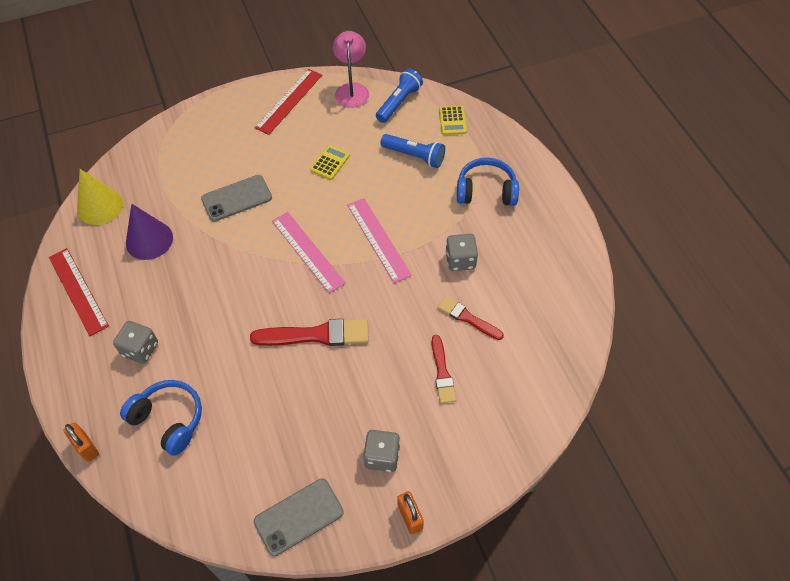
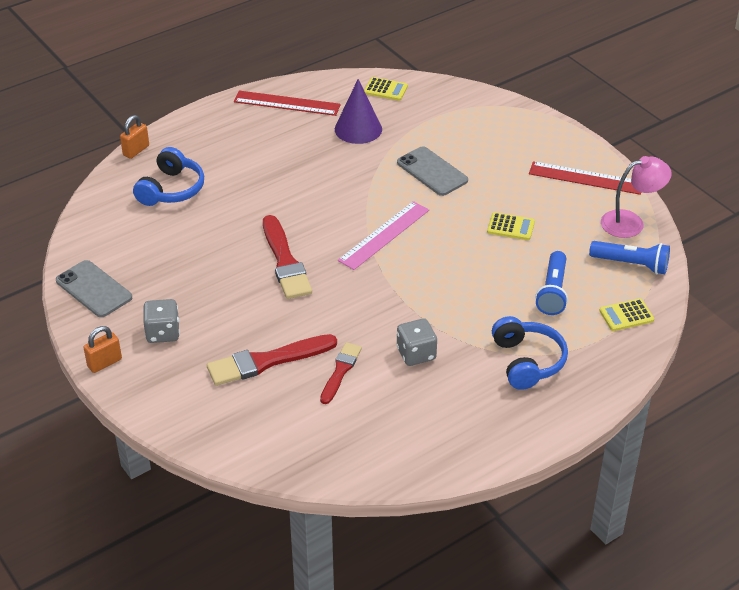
camera: 75 degrees right, 15 degrees down
(78, 291) = (287, 103): red ruler -> red ruler turned 60 degrees clockwise
(100, 206) = (385, 89): yellow cone -> yellow calculator
(140, 349) = (237, 155): grey dice -> none
(378, 239) = (420, 284): pink ruler -> none
(442, 372) = (267, 361): red brush -> red brush, size x1.62

